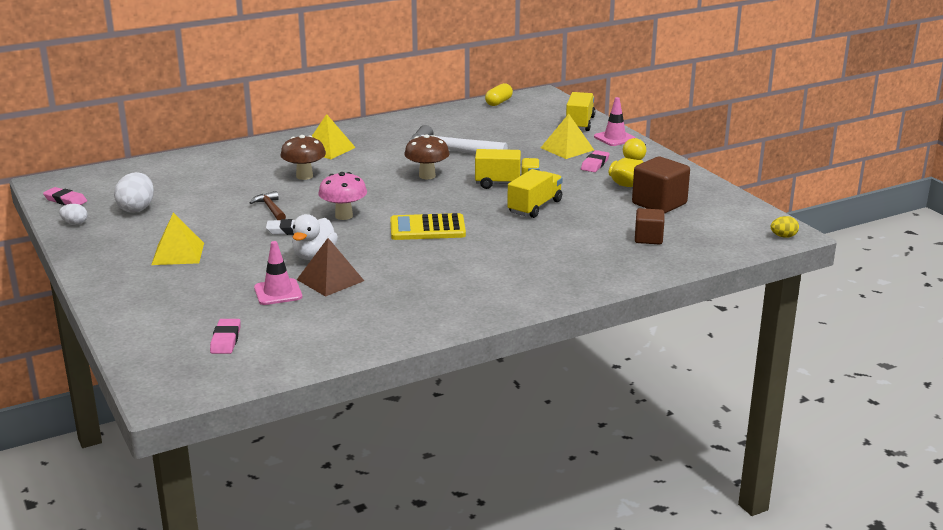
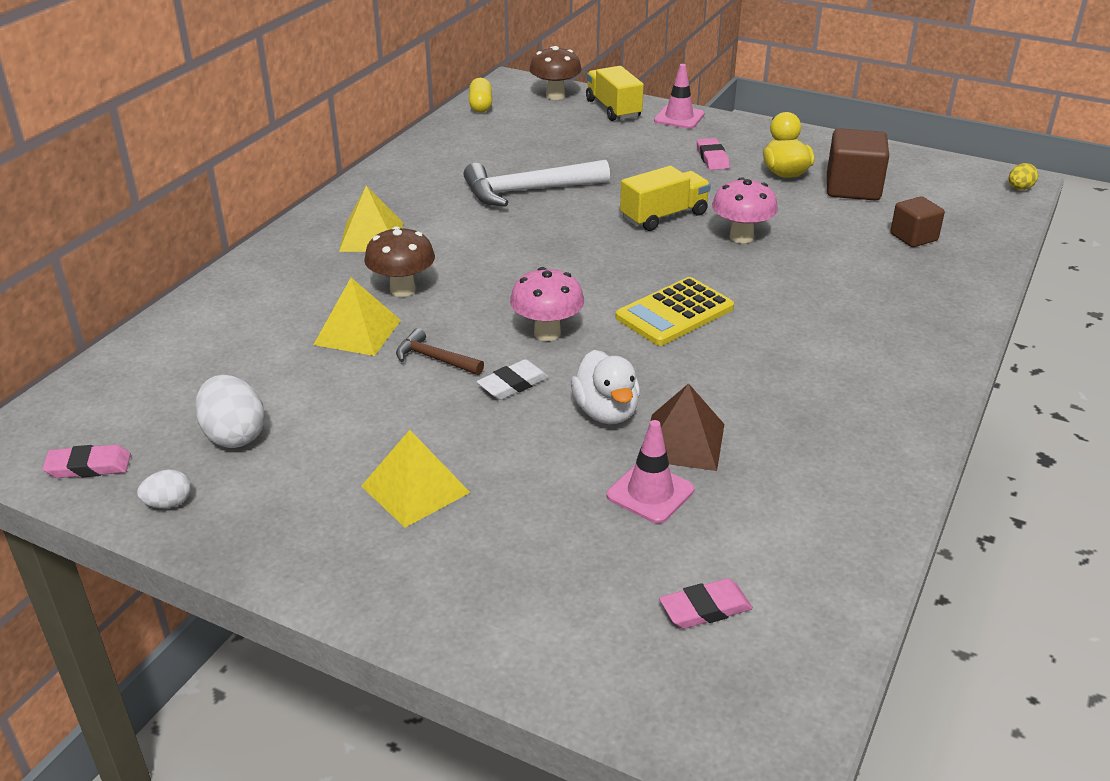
camera: 35 degrees left, 10 degrees up
(225, 340) = (705, 609): pink eraser -> pink eraser turned 75 degrees counterclockwise
(427, 176) = (556, 235): brown mushroom -> brown mushroom (555, 96)
(535, 207) = (741, 237): yellow truck -> pink mushroom
(567, 149) = (652, 146): yellow pyramid -> yellow pyramid (357, 332)

